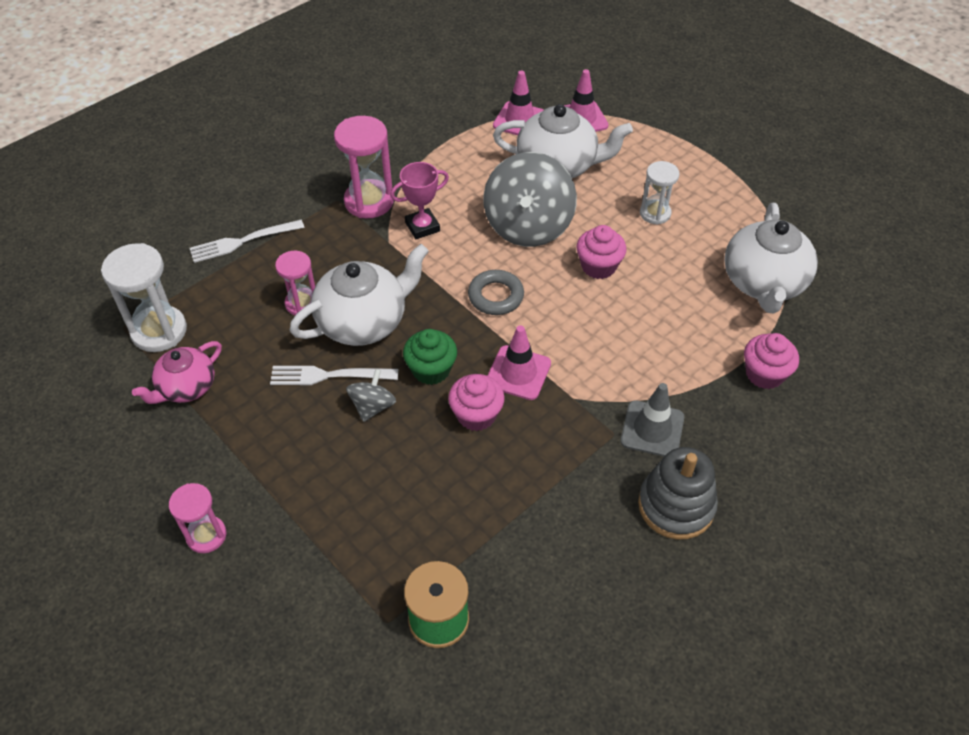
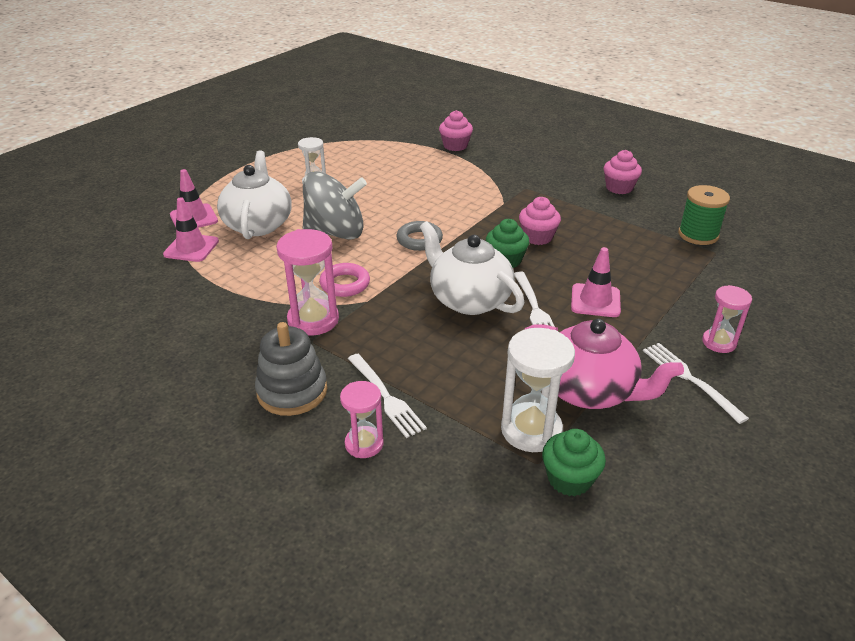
camera: 100 degrees left, 15 degrees down
(95, 343) = (569, 479): none -> green cupcake
(164, 480) = (690, 379): none -> white fork
(186, 387) = (589, 391): pink teapot -> pink teapot, size x1.60
(302, 303) = (460, 338): pink hourglass -> pink hourglass (364, 444)
(373, 406) = (554, 282): grey spinning top -> none
(422, 227) = (345, 284): pink trophy -> pink ring
(518, 373) = (491, 224): pink traffic cone -> pink traffic cone (595, 301)
(598, 266) = (375, 201): pink cupcake -> pink cupcake (619, 188)
(652, 429) = (515, 177): grey traffic cone -> none
(676, 506) = (566, 168): grey stacking toy -> grey stacking toy (292, 391)
(763, 283) = (378, 146): white teapot -> none

